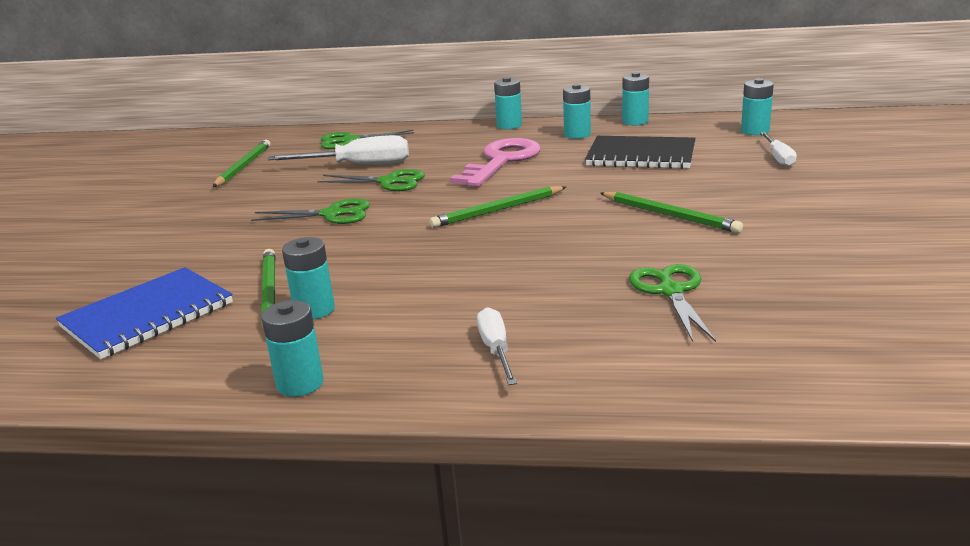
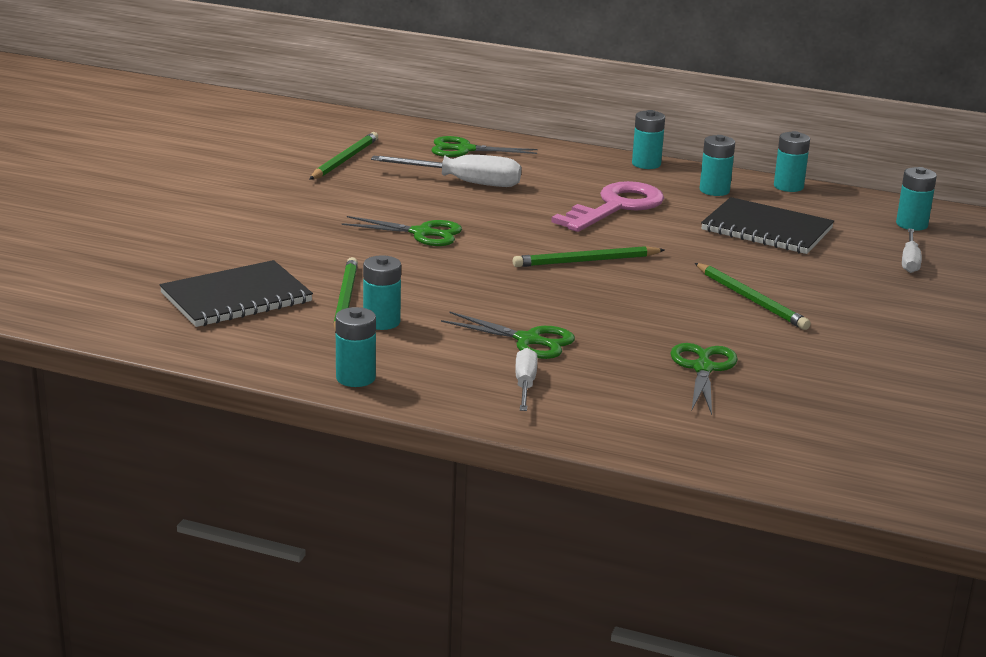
camera: 10 degrees right, 0 degrees up
(147, 315) = (236, 298): blue notebook -> black notebook
(388, 182) = (489, 208): green scissors -> green scissors (528, 340)

